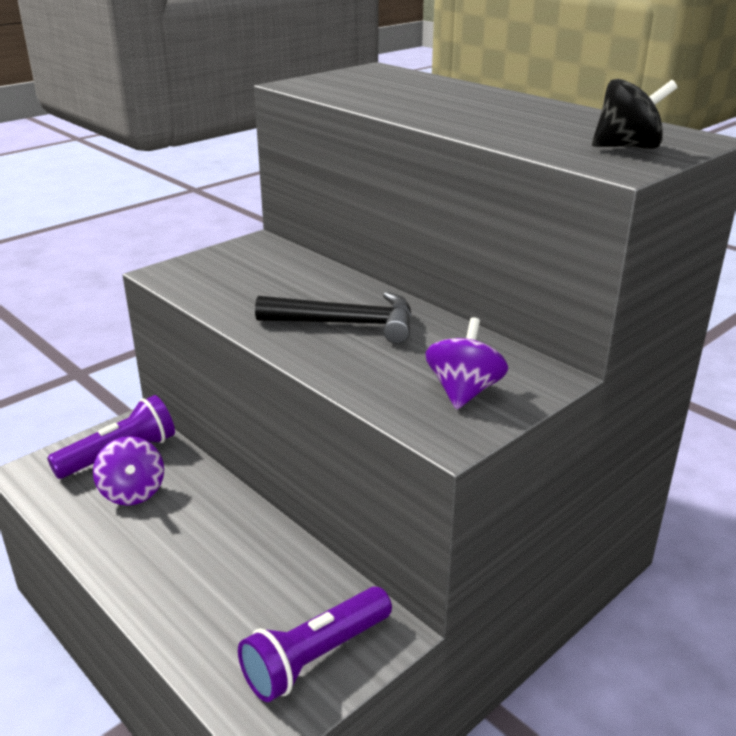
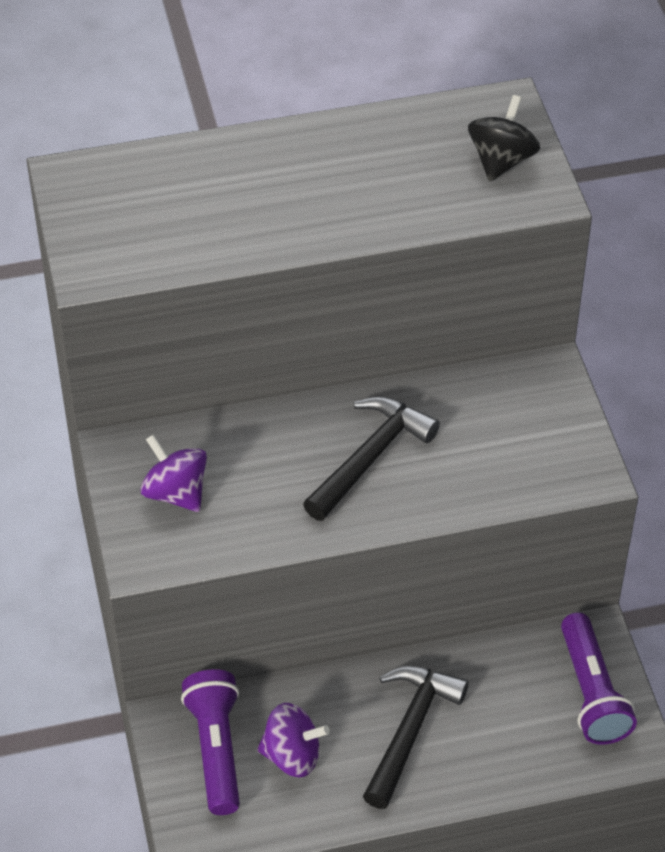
camera: 60 degrees left, 20 degrees up
(194, 547) = (410, 731): none -> black hammer
(464, 391) = (538, 434): purple spinning top -> purple spinning top (176, 492)

